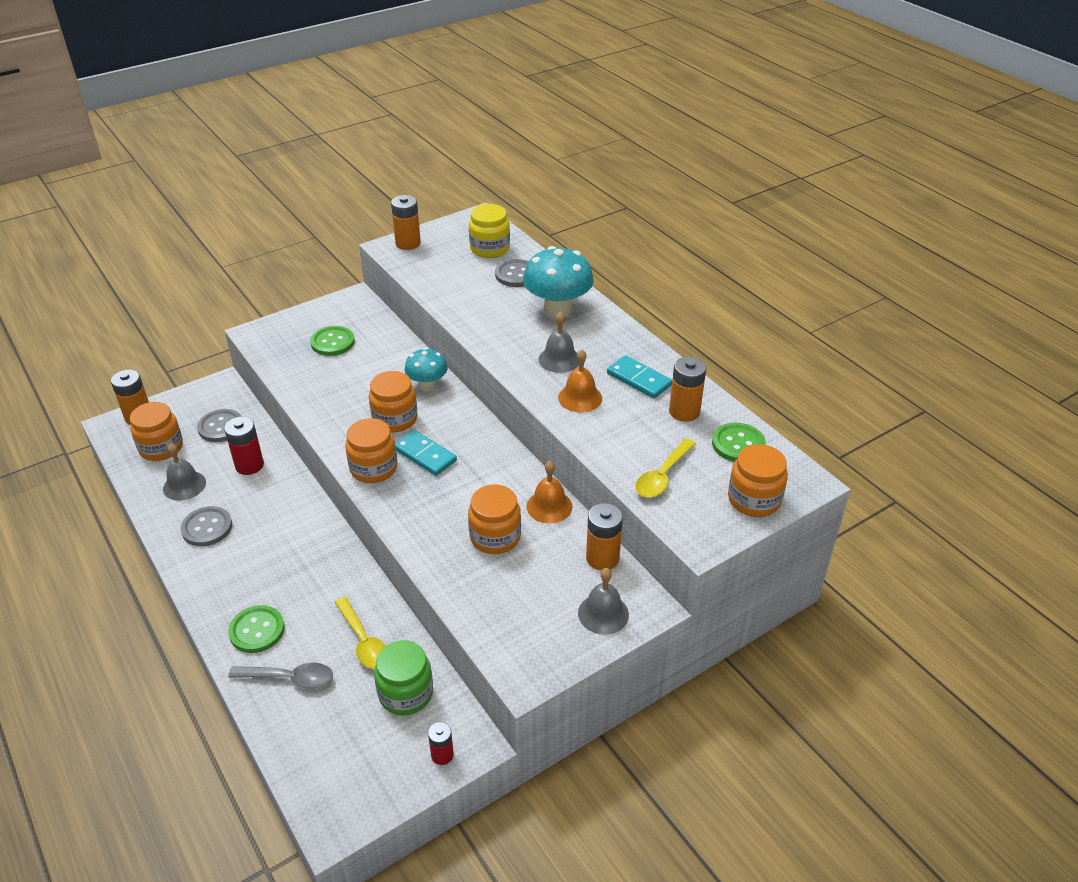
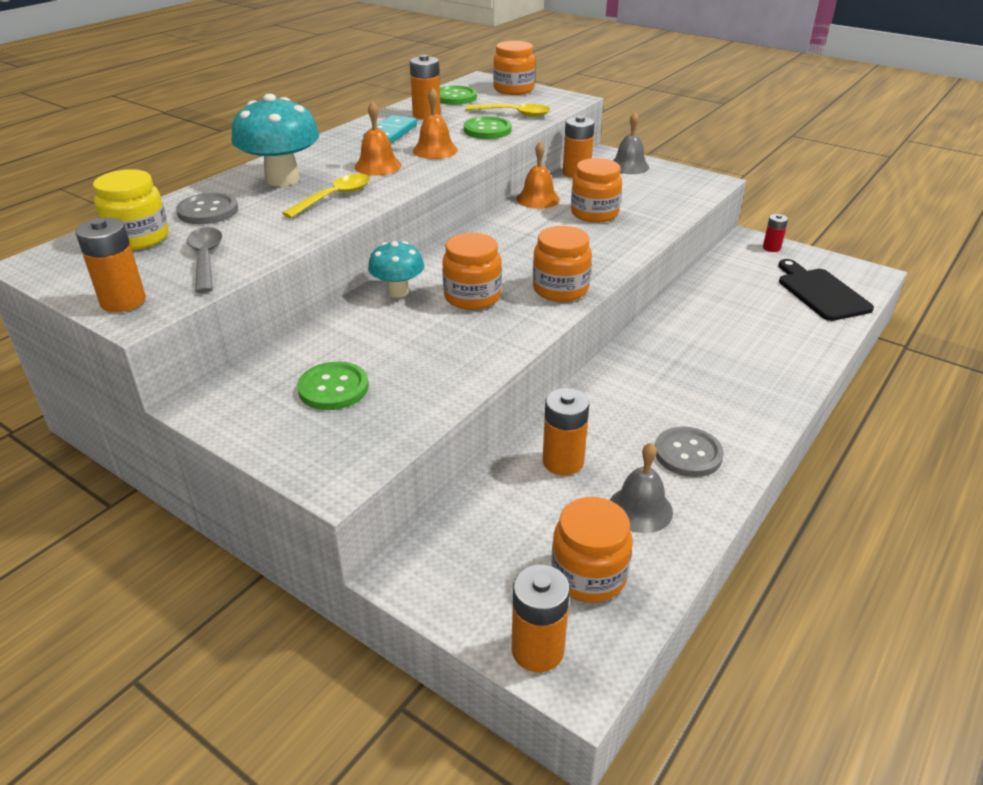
camera: 110 degrees left, 5 degrees down
(221, 427) = (505, 526): grey button -> none
(249, 465) = (563, 462): red battery -> orange battery
(257, 630) = (771, 363): green button -> green button (487, 130)
(289, 678) = (794, 328): grey spoon -> grey spoon (206, 259)
(329, 743) = (821, 293): none -> black cutting board
(363, 641) = (719, 304): yellow spoon -> yellow spoon (334, 197)
(406, 693) = (743, 273): green jar -> none
(425, 455) = (518, 266): turquoise domino -> none
(559, 359) = (378, 166): grey bell -> orange bell

